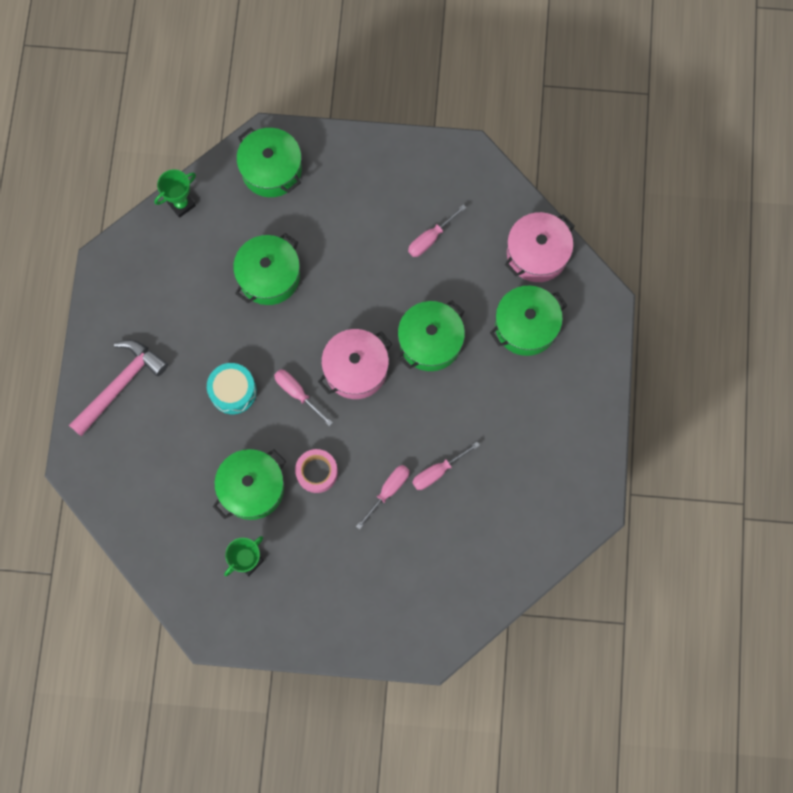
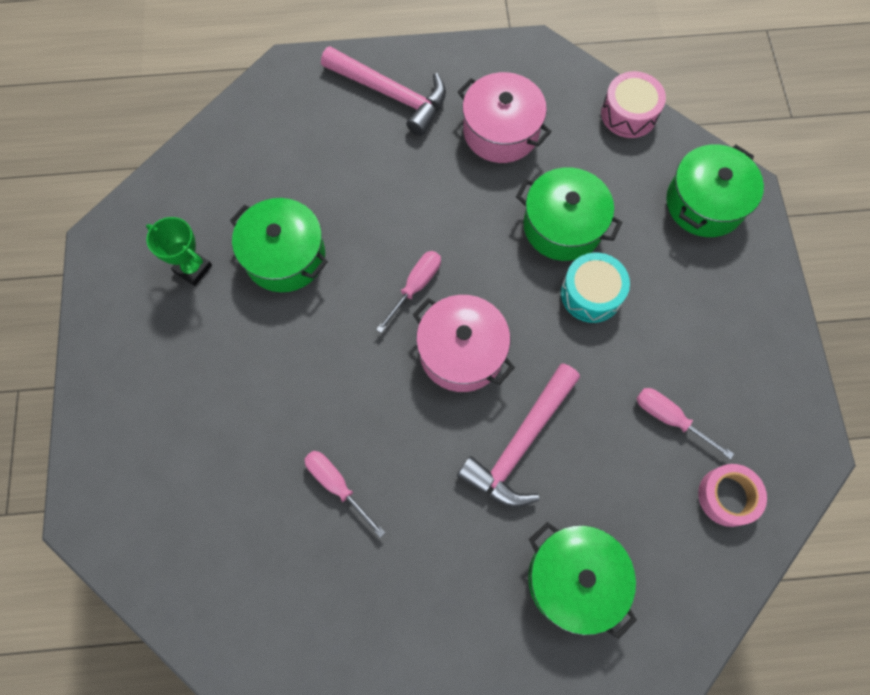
camera: 80 degrees right, 5 degrees down
(181, 204) = (629, 114): green trophy -> pink drum
(233, 391) = (405, 212): turquoise drum -> turquoise drum (591, 294)
(317, 472) = (315, 328): pink tape -> pink tape (727, 496)
(388, 491) = (302, 423): pink screwdriver -> none
(430, 341) = (520, 443): green pot -> pink hammer
(537, 254) = (690, 578): pink pot -> pink pot (501, 131)

